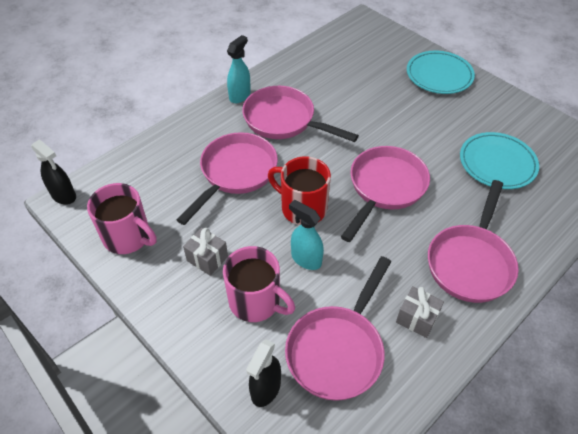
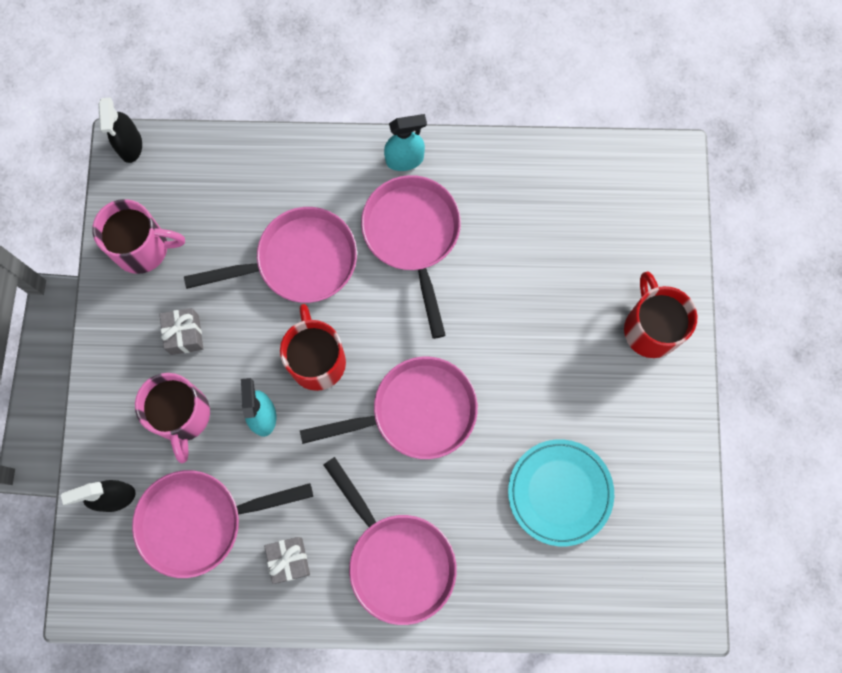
camera: 45 degrees right, 25 degrees up
(128, 237) = (143, 248): pink mug -> pink mug turned 75 degrees counterclockwise
(439, 75) = (650, 328): turquoise plate -> red mug
(470, 262) = (397, 560): pink pan -> pink pan turned 105 degrees counterclockwise

